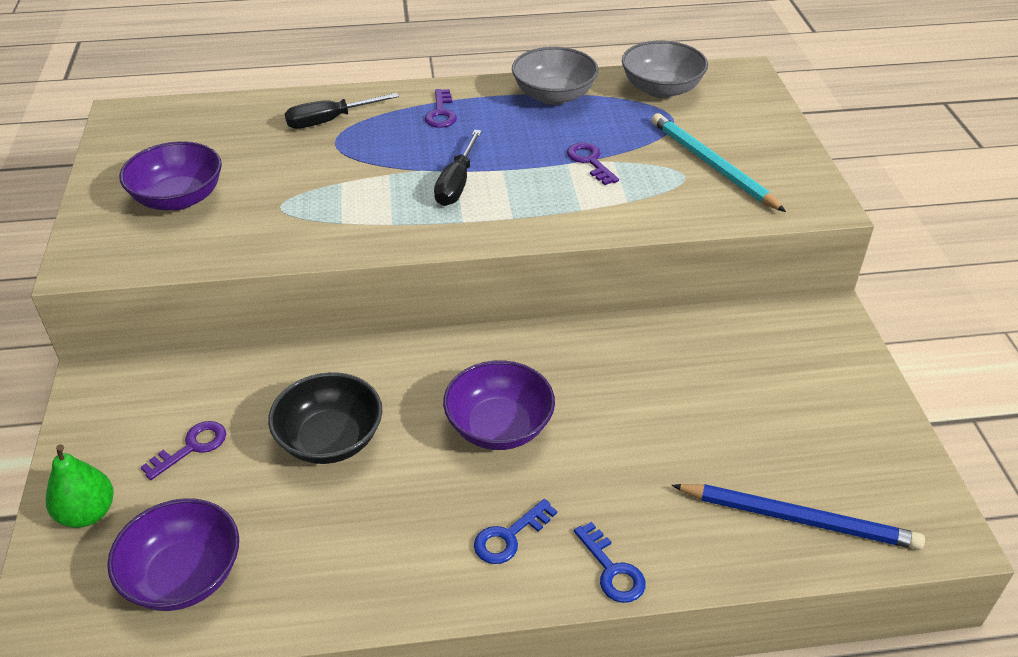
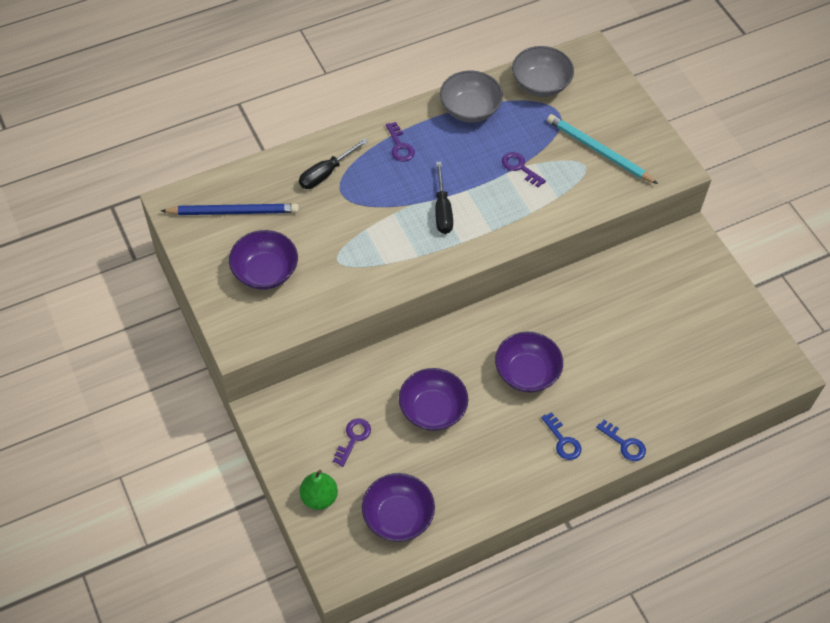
camera: 20 degrees left, 15 degrees up
(330, 439) = (432, 409): black bowl -> purple bowl
(509, 536) = (562, 440): blue key -> blue key turned 60 degrees counterclockwise
(799, 519) = (711, 384): blue pencil -> blue pencil (233, 211)

